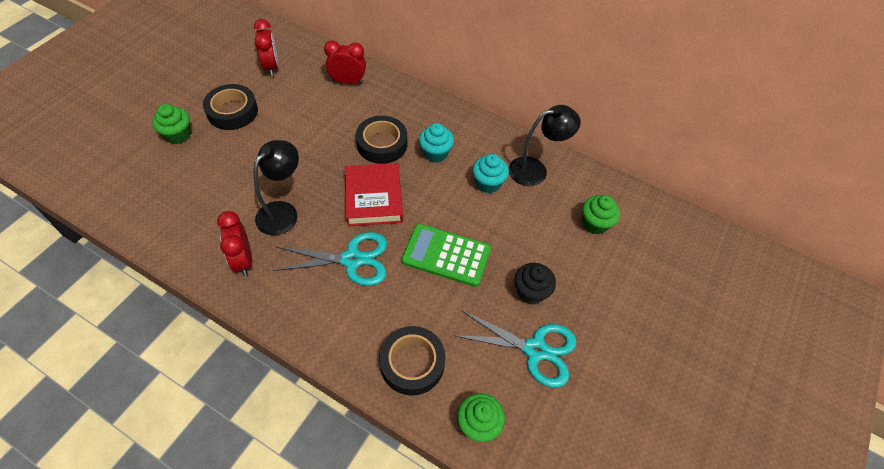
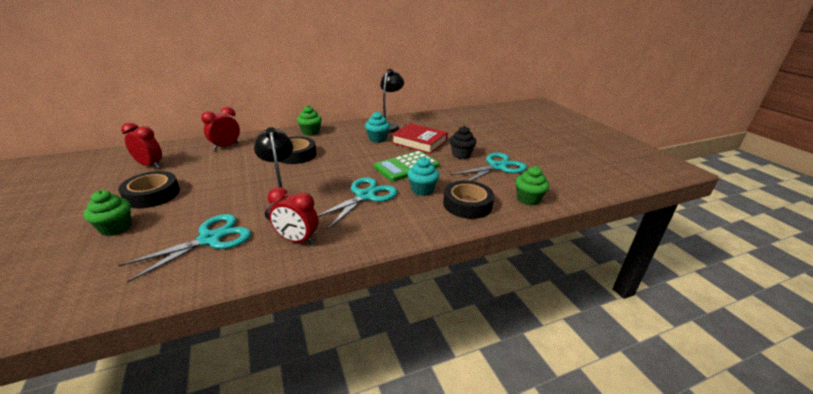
camera: 50 degrees left, 25 degrees down
(204, 202) = (210, 239): none -> turquoise scissors
(373, 198) = (330, 172): red book -> red book (419, 142)
(435, 153) = (332, 143): turquoise cupcake -> turquoise cupcake (422, 190)
(595, 224) = (441, 127): green cupcake -> green cupcake (310, 132)

